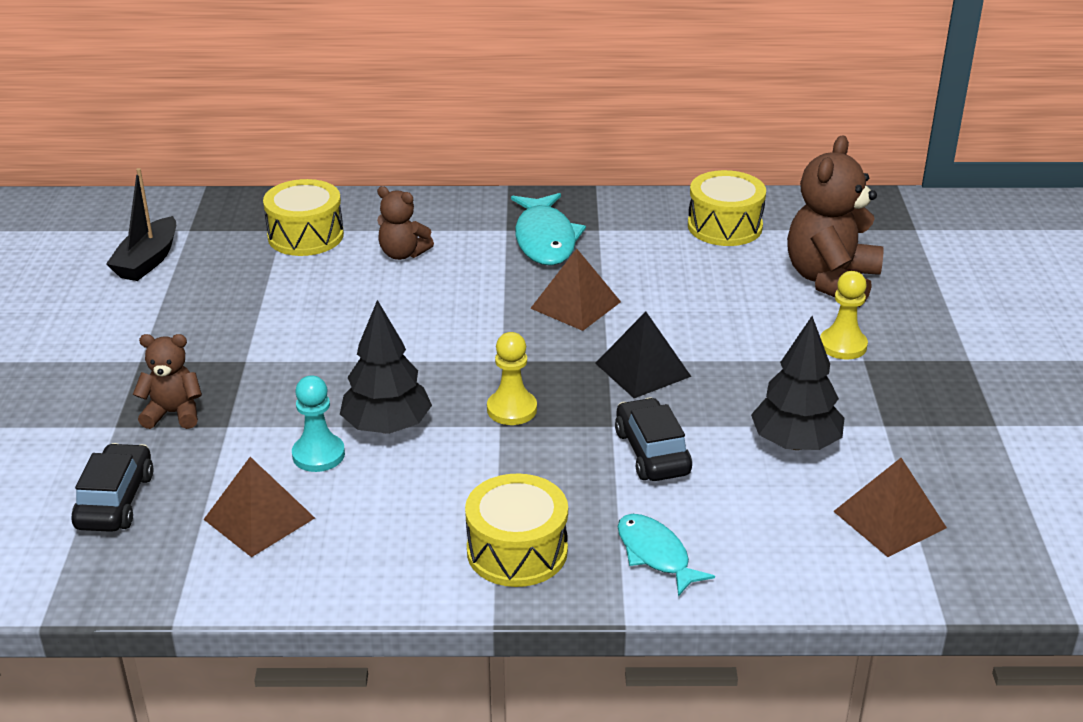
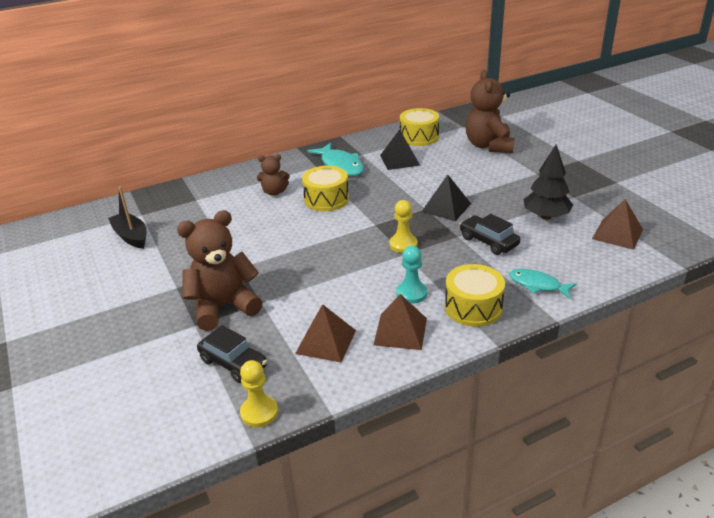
camera: 25 degrees left, 0 degrees up
(115, 501) = (233, 363): black car -> black car turned 150 degrees clockwise
(147, 261) = (131, 236): black boat -> black boat turned 150 degrees clockwise
(173, 413) = (223, 307): brown teddy bear -> brown teddy bear, size x1.83
(305, 236) = (212, 198): yellow drum -> yellow drum (326, 199)
(318, 455) = (326, 299): turquoise pawn -> turquoise pawn (411, 293)
(387, 427) = (349, 273): black tree -> none
(576, 305) = (385, 189): brown pyramid -> brown pyramid (400, 331)
(650, 259) = (399, 160): none -> black pyramid
(843, 345) = (522, 170): yellow pawn -> yellow pawn (259, 412)

